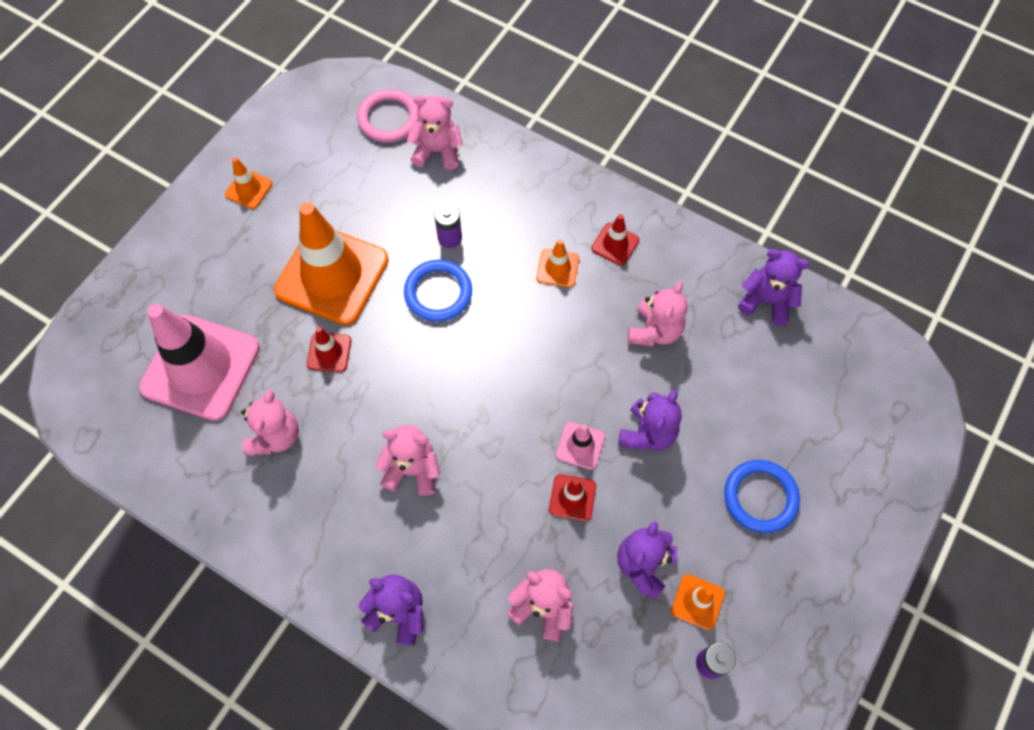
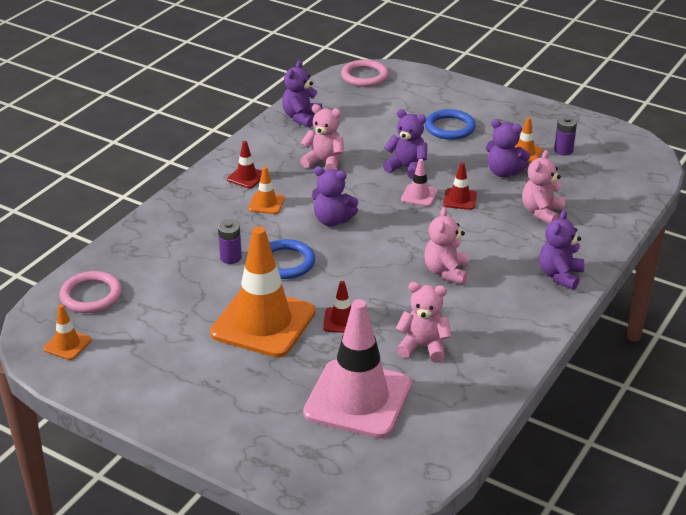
camera: 90 degrees left, 30 degrees down
(248, 189) = (157, 383): orange traffic cone -> orange traffic cone (67, 344)
(437, 151) = (136, 266): pink teddy bear -> none
(523, 341) = (332, 220): none -> purple teddy bear
(897, 383) = (364, 76): none -> pink ring

